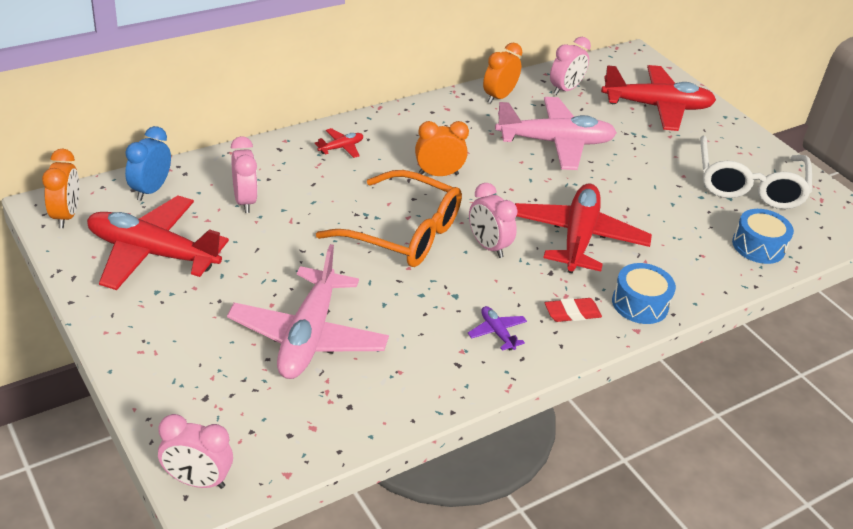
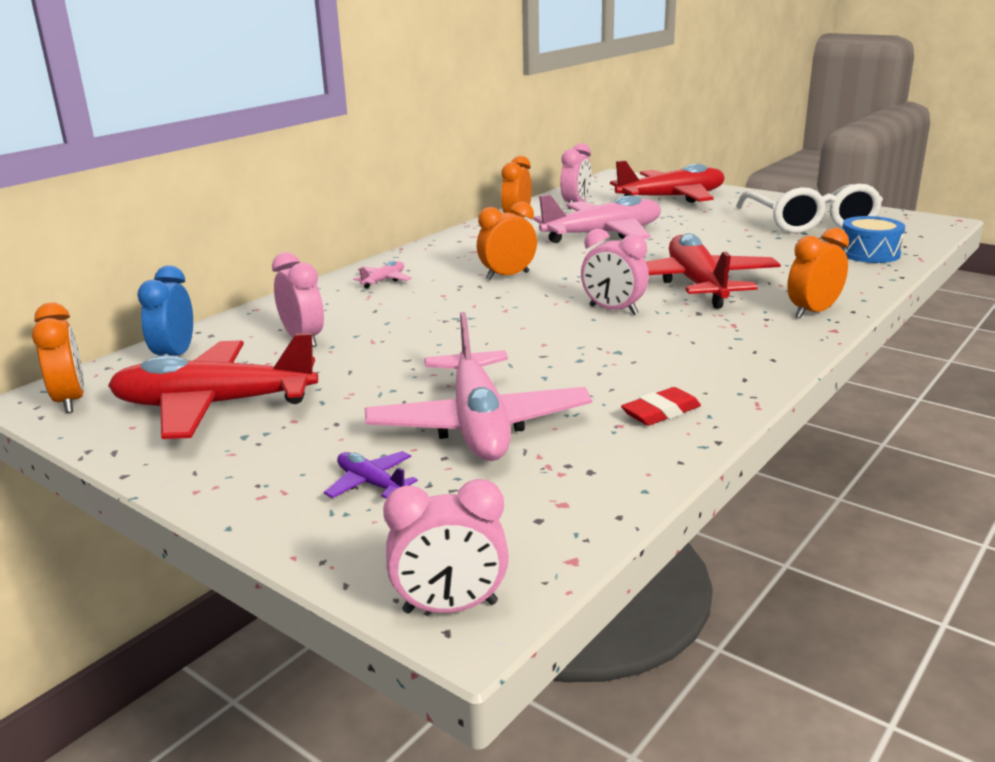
camera: 15 degrees left, 15 degrees down
(341, 147) = (383, 280): red plane -> pink plane
(402, 233) = (510, 321): orange glasses -> none
(497, 332) = (694, 367): purple plane -> purple plane (371, 483)
(572, 313) = (755, 334): red eraser -> red eraser (661, 412)
(640, 304) = (813, 312): blue drum -> orange clock

